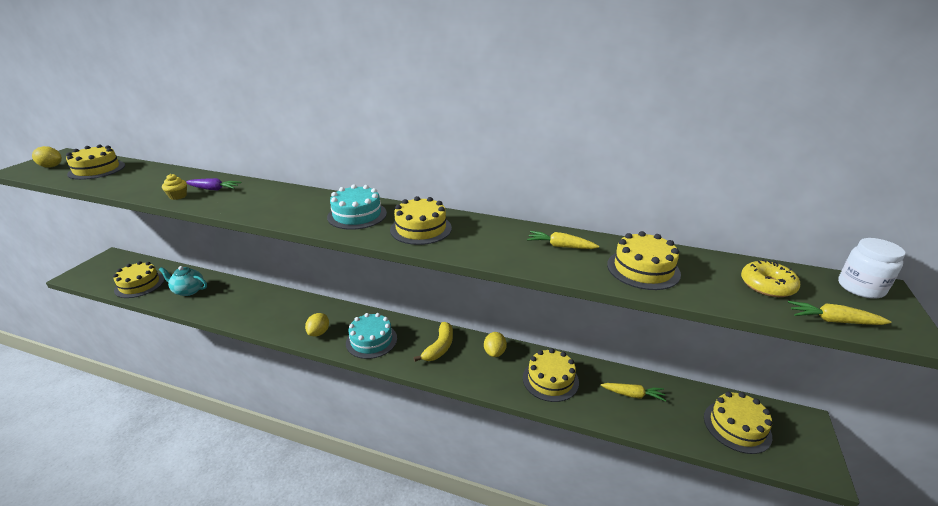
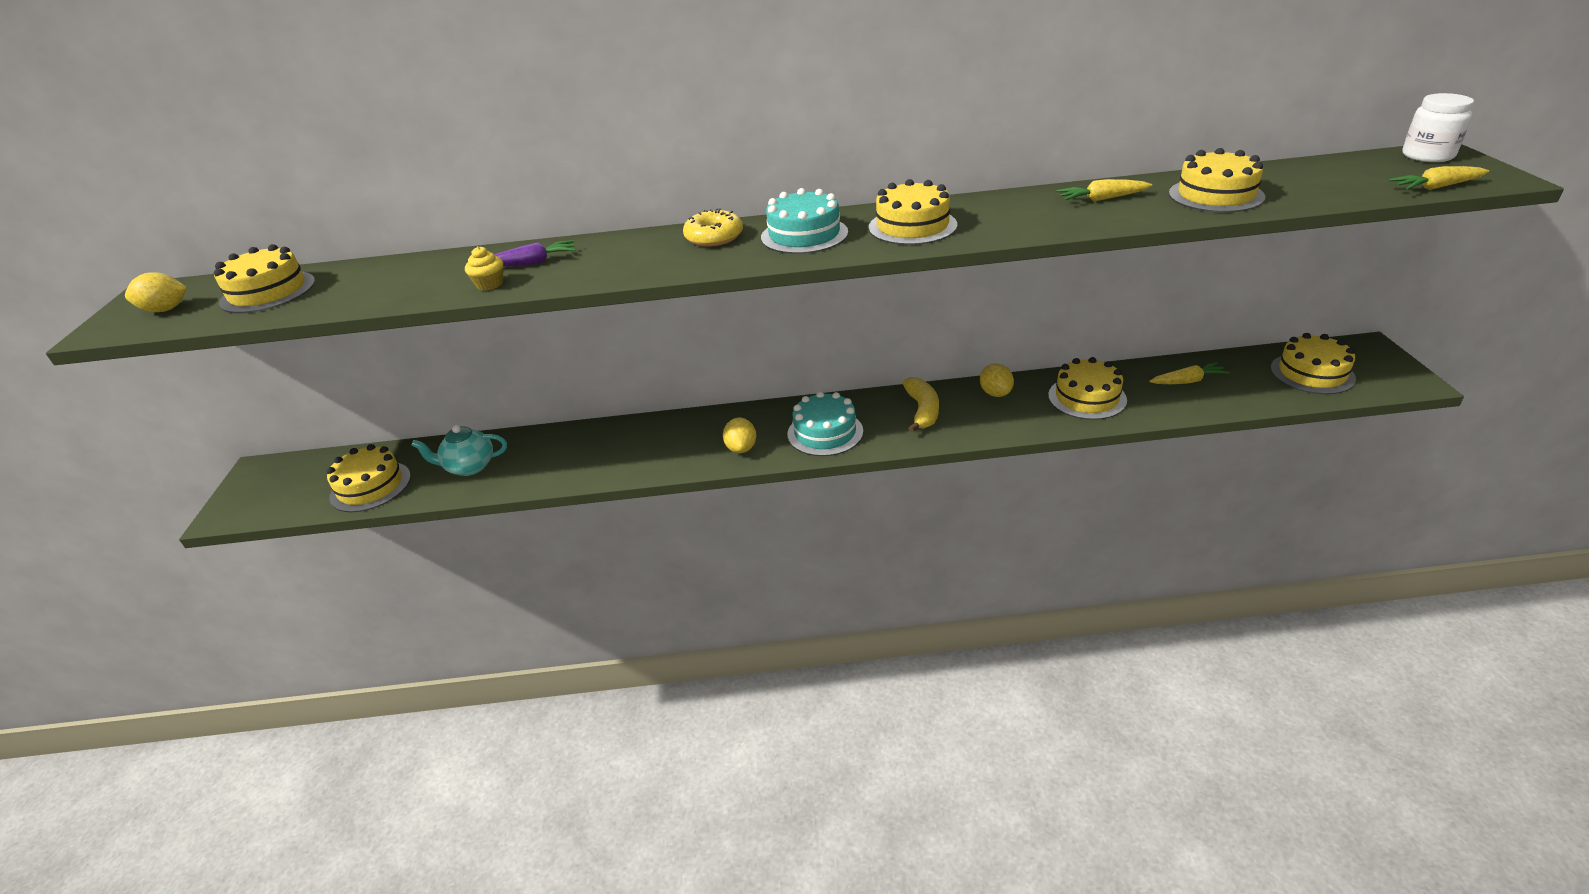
camera: 20 degrees left, 5 degrees up
(767, 285) = (1347, 176): yellow donut -> yellow donut (714, 237)

